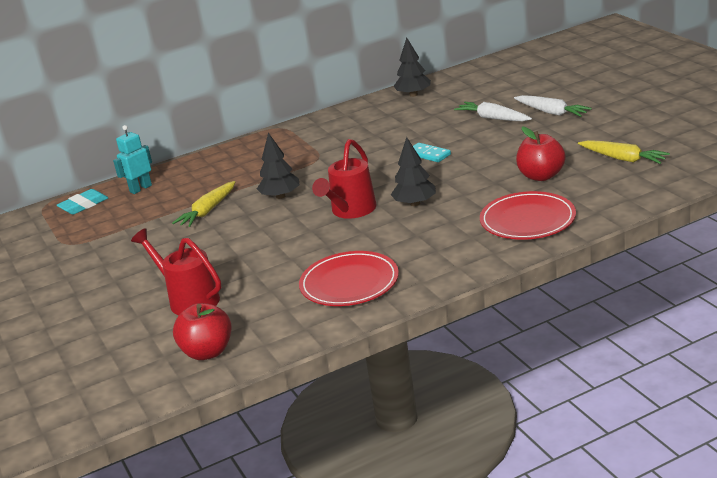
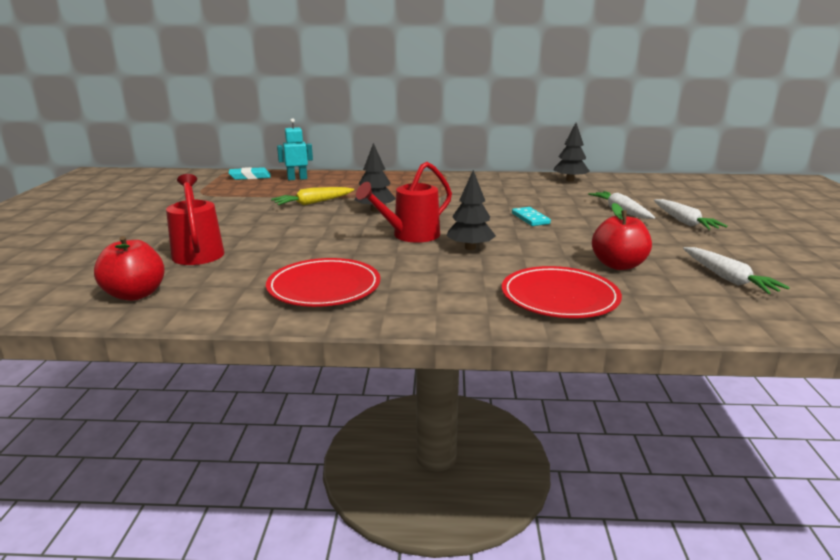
camera: 25 degrees right, 5 degrees down
(623, 159) = (728, 278): yellow carrot -> white carrot

